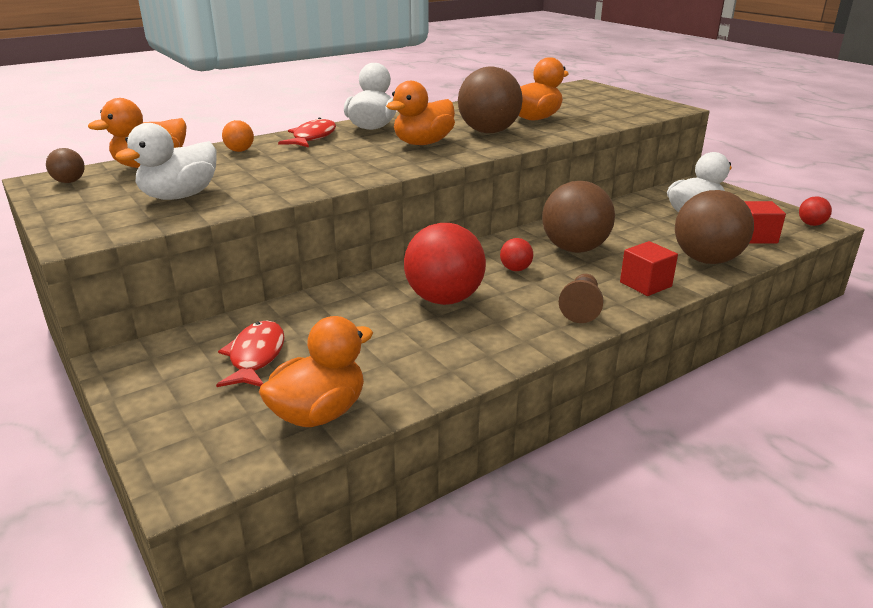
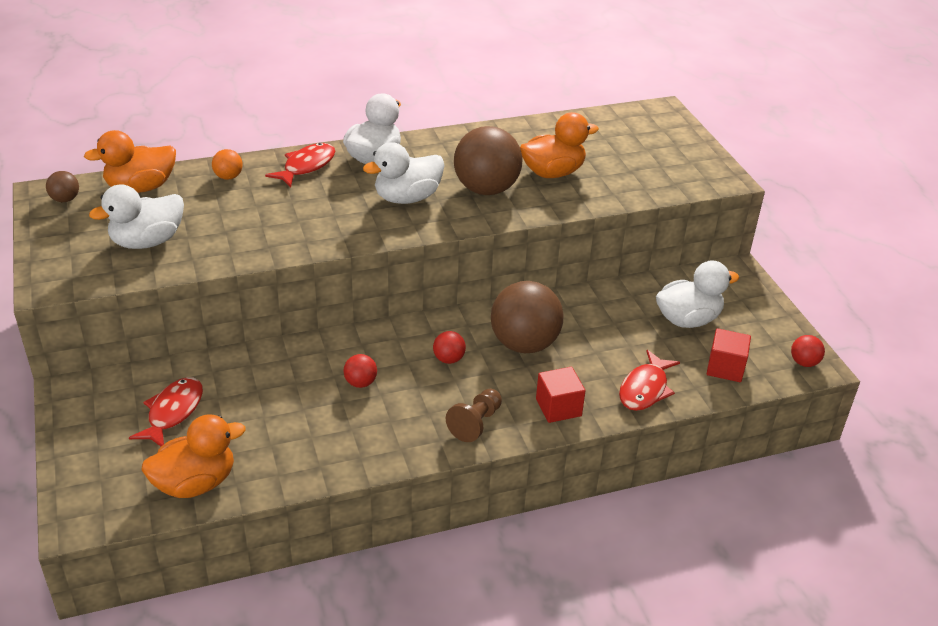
camera: 15 degrees right, 10 degrees up
(423, 143) = (407, 198): orange duck -> white duck
(444, 299) = (360, 383): red ball -> red ball, size x0.45
(706, 260) = (645, 389): brown ball -> red fish

